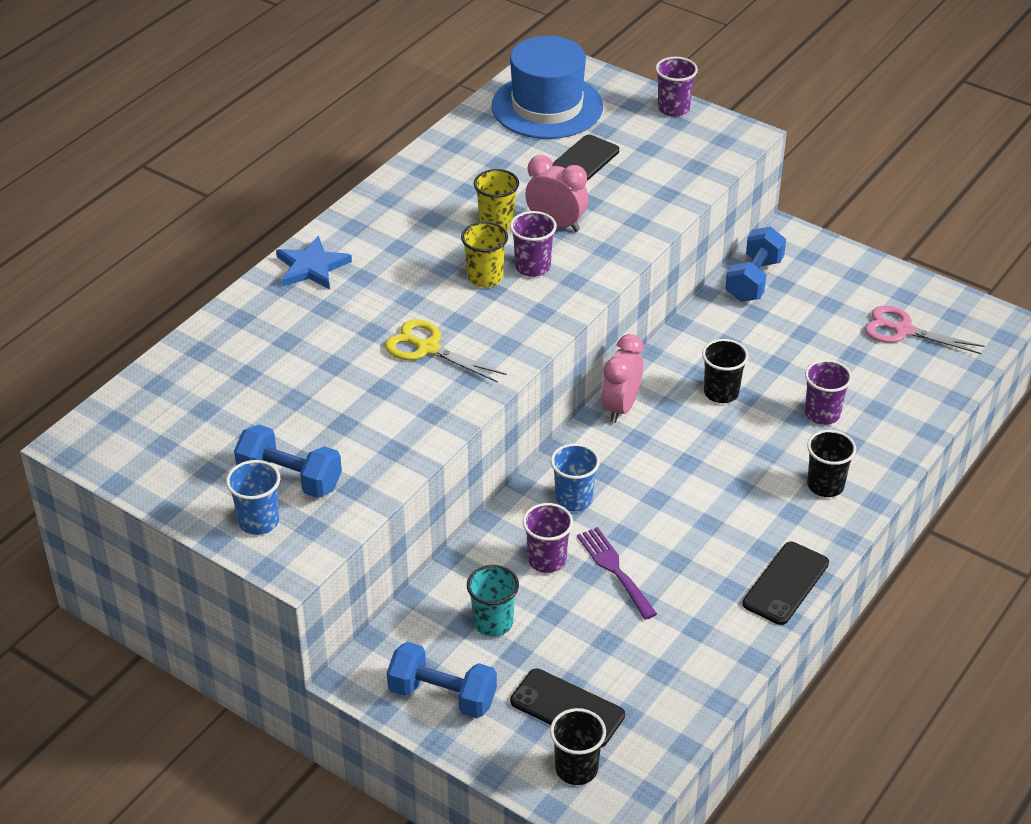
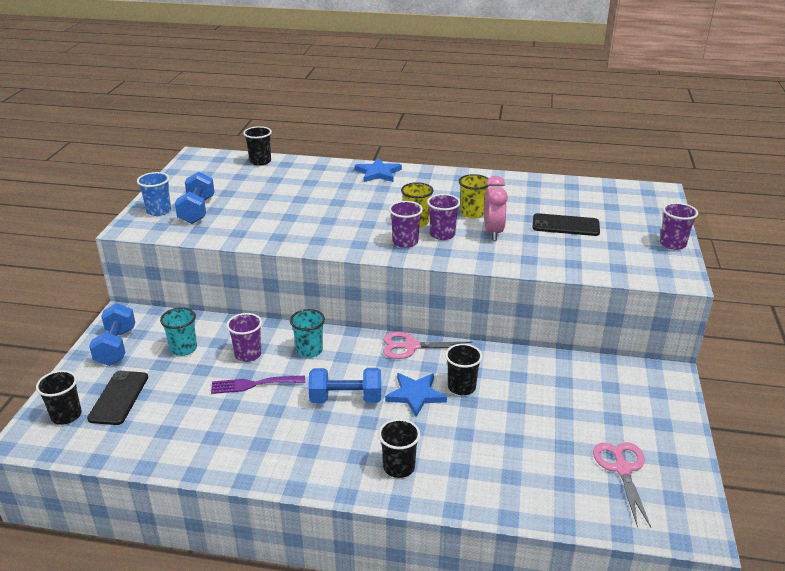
camera: 65 degrees right, 10 degrees down
(167, 375) = (260, 161): none -> black cup
(427, 348) = (335, 221): yellow scissors -> none
(547, 106) = (611, 201): blue hat -> none
(574, 499) = (309, 350): blue cup -> turquoise cup
(614, 569) = (253, 384): purple fork -> purple fork turned 135 degrees counterclockwise
(621, 407) = (411, 346): pink clock -> pink scissors
(714, 434) = (415, 395): none -> blue star
(754, 280) = (600, 372): blue dumbbell -> blue dumbbell (346, 399)
(786, 583) = (278, 472): black phone -> none
(822, 414) = (479, 445): purple cup -> purple cup (405, 242)

